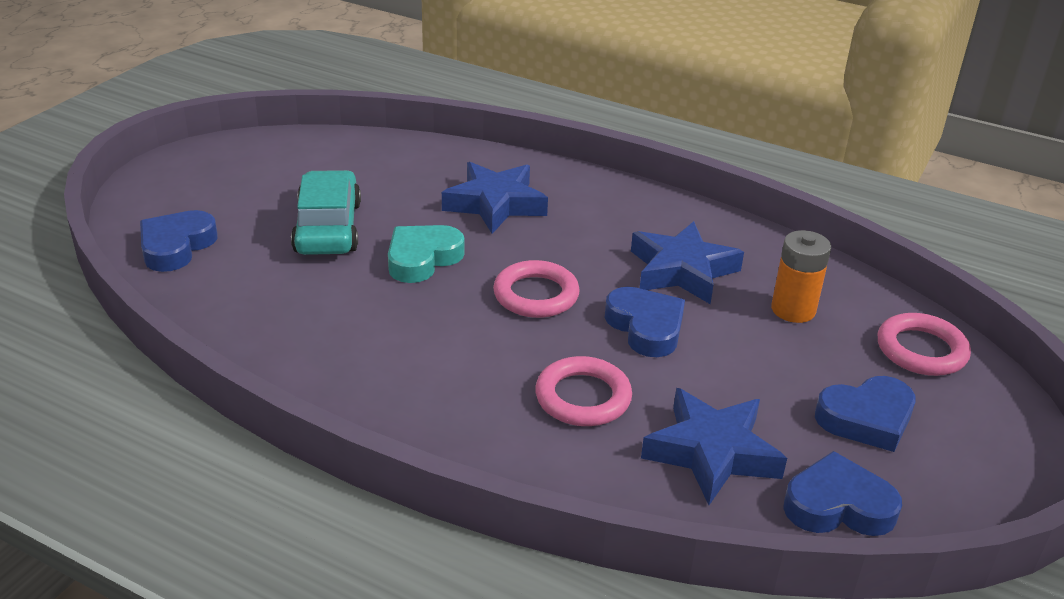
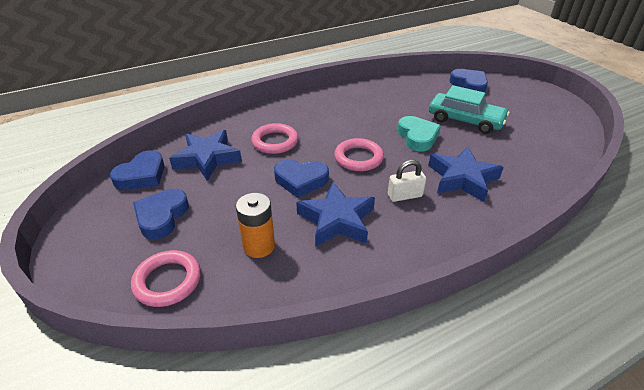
camera: 125 degrees right, 5 degrees up
(579, 236) = (404, 196): none -> white padlock

